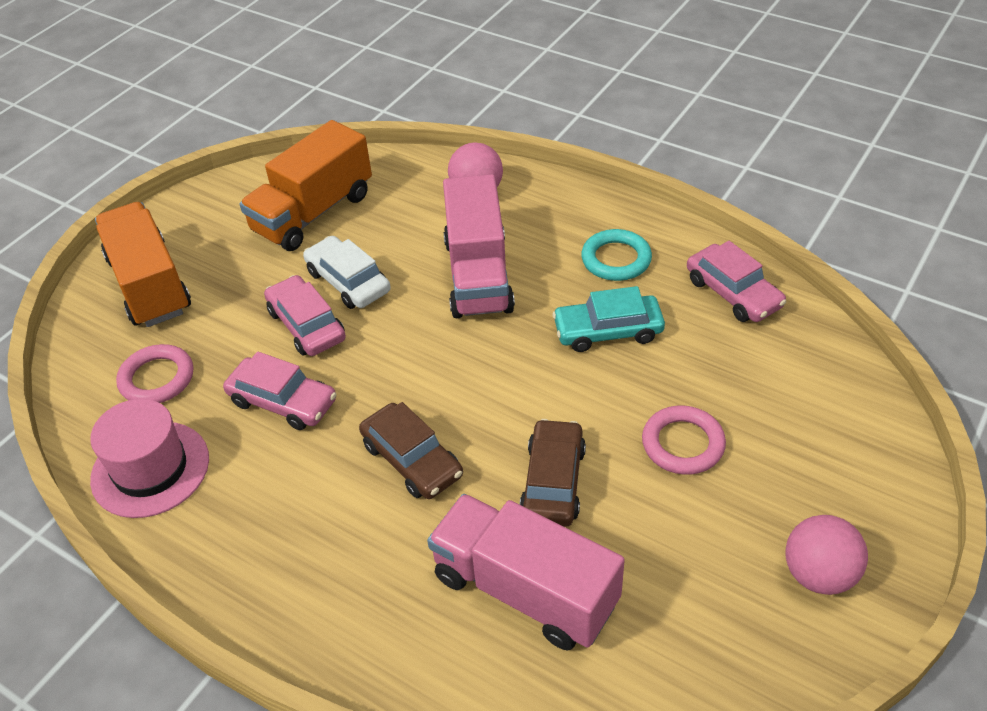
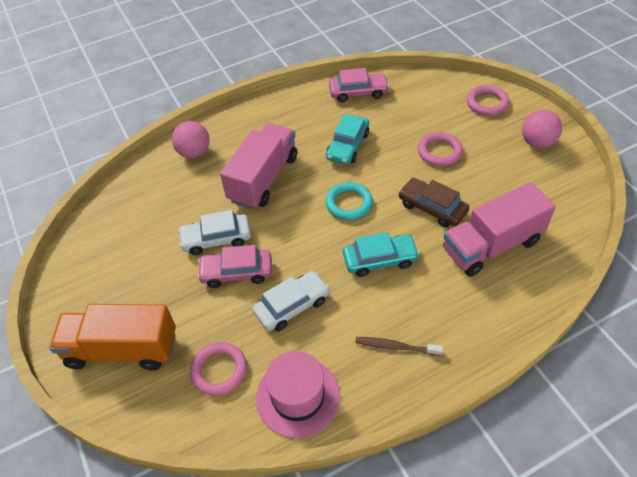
camera: 60 degrees left, 5 degrees up
(271, 540) = (396, 347): none -> brown toothbrush
(283, 402) = (292, 306): pink car -> white car
(313, 213) = (137, 235): orange truck -> none
(412, 460) = (380, 260): brown car -> turquoise car
(478, 275) = (263, 179): pink truck -> pink truck turned 90 degrees counterclockwise
(616, 259) = (300, 121): turquoise ring -> turquoise ring (349, 203)
(858, 464) = (487, 103): none -> pink ring

